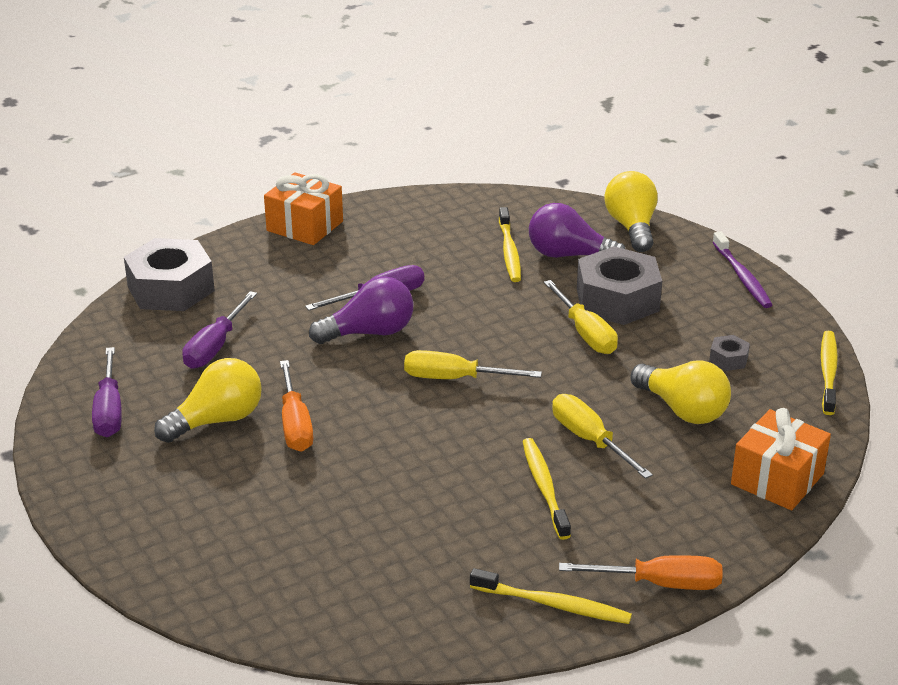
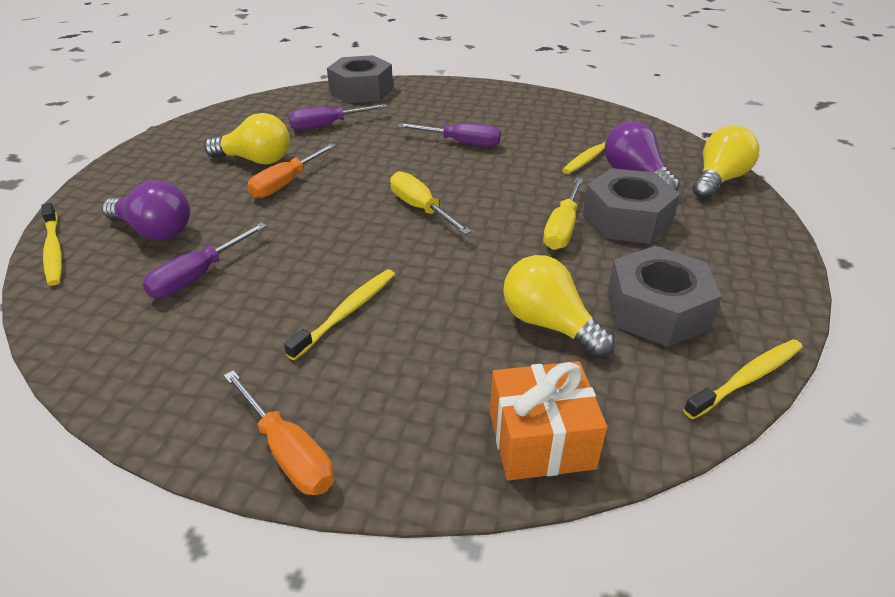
camera: 45 degrees right, 5 degrees up
(109, 410) = (223, 130): purple screwdriver -> purple screwdriver (198, 276)
(305, 226) = (486, 91): orange gift -> none
(369, 333) = (419, 158): purple light bulb -> purple light bulb (155, 231)
(553, 604) = (194, 402): yellow toothbrush -> yellow toothbrush (53, 250)
(589, 440) = (437, 300): yellow screwdriver -> none
(682, 410) = (549, 324): yellow light bulb -> yellow light bulb turned 135 degrees clockwise
(728, 359) = (656, 310): grey nut -> grey nut, size x2.29
(742, 277) = (771, 256): purple toothbrush -> none

